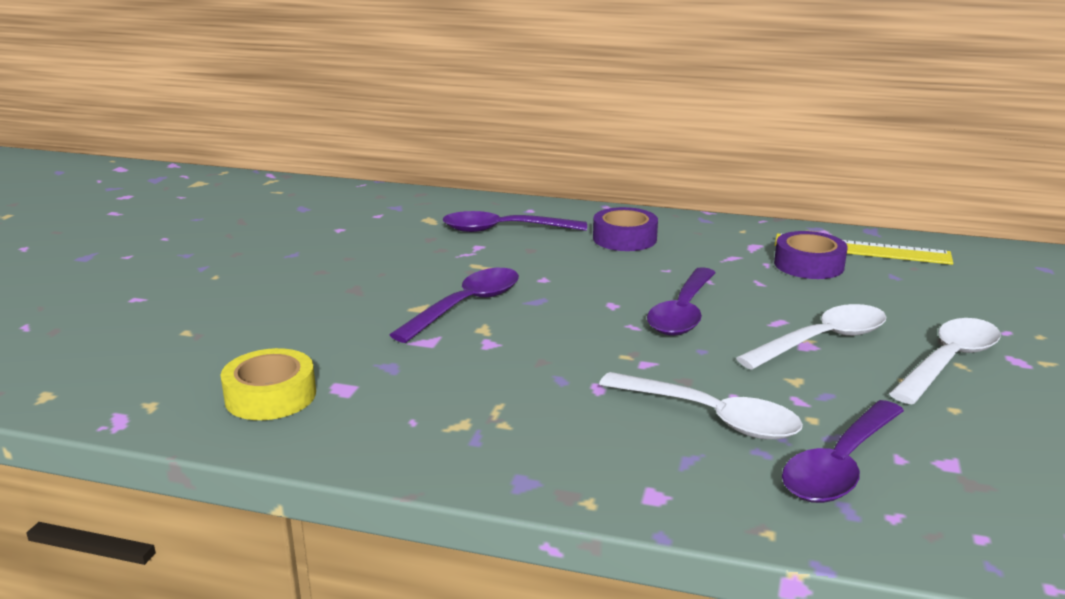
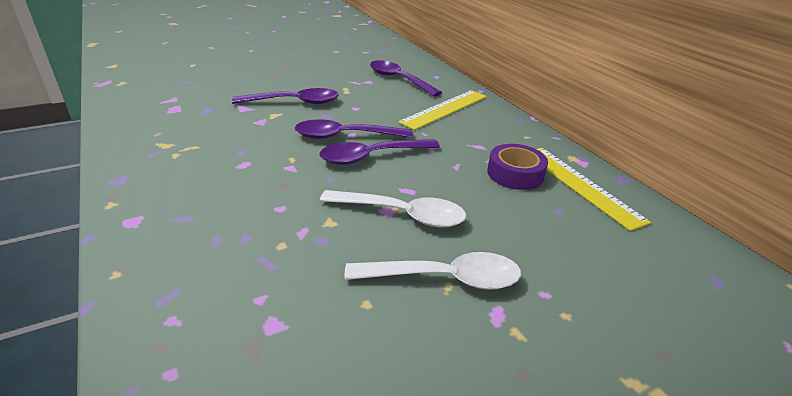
camera: 45 degrees right, 10 degrees up
(270, 396) = (151, 98): yellow tape -> none
(624, 238) = (445, 109): purple tape -> yellow ruler
(711, 417) = (244, 208): white spoon -> none
(840, 466) = (225, 275): purple spoon -> purple spoon (345, 136)

